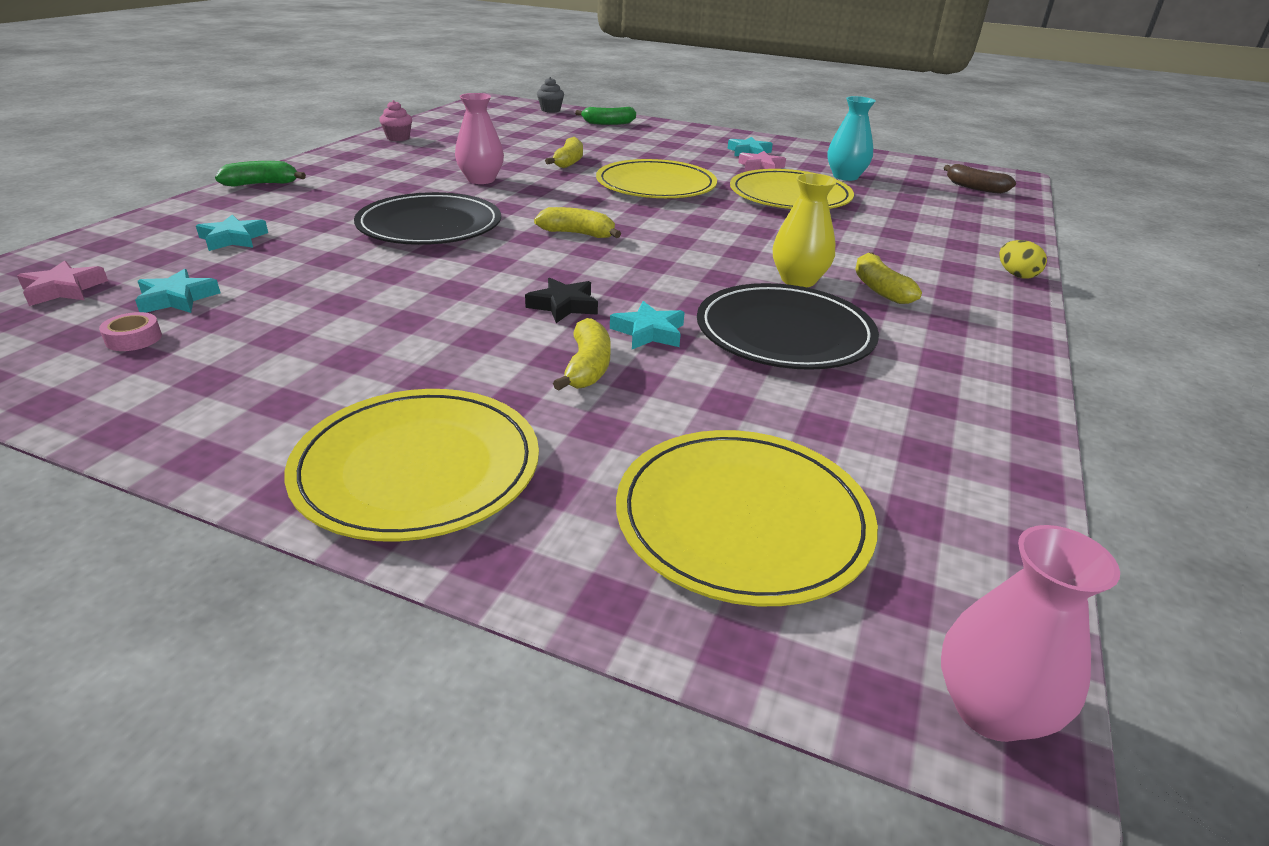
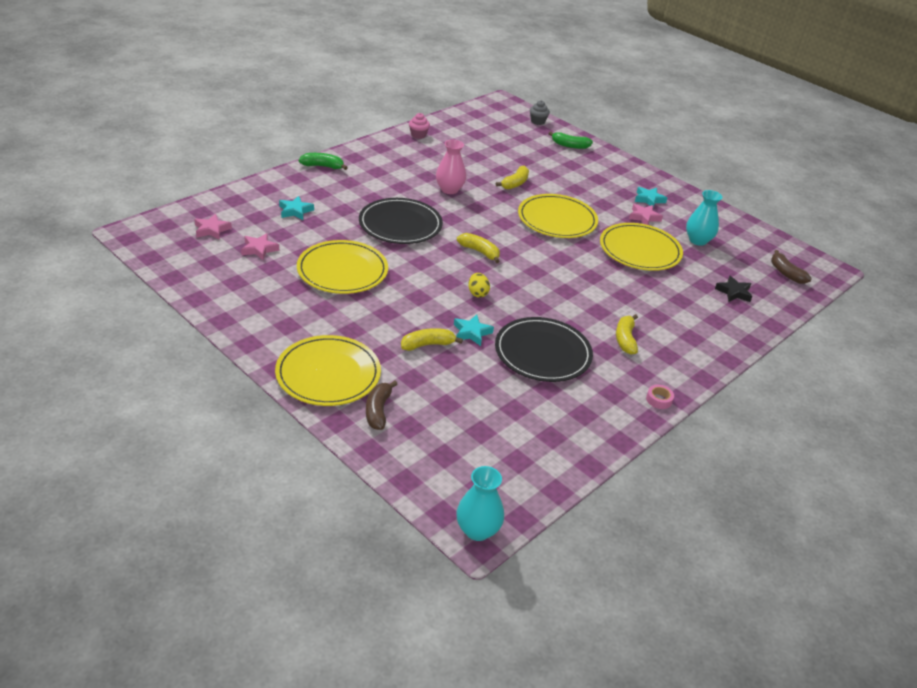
camera: 20 degrees right, 5 degrees up
(134, 339) = (236, 270): pink tape -> pink tape (659, 400)
(177, 299) = (259, 249): turquoise star -> pink star
(563, 306) = (439, 303): black star -> black star (734, 292)
(570, 508) = (378, 410): none -> brown banana
(587, 367) = (427, 345): yellow banana -> yellow banana turned 135 degrees counterclockwise
(742, 519) = (444, 437): yellow plate -> yellow plate (342, 270)
(798, 280) = (582, 320): yellow vase -> none
(991, 709) = (477, 530): pink vase -> turquoise vase
(1016, 275) = (724, 353): yellow egg -> yellow egg (477, 293)

